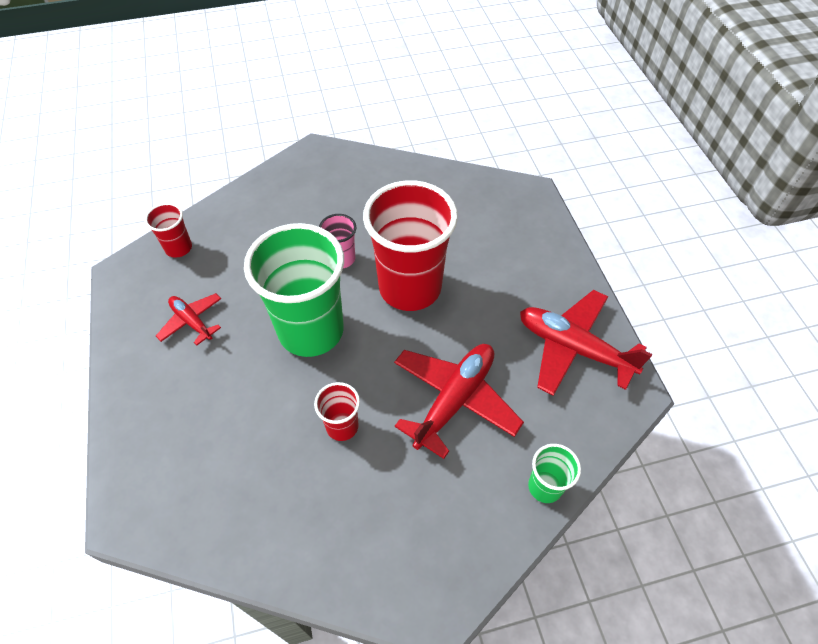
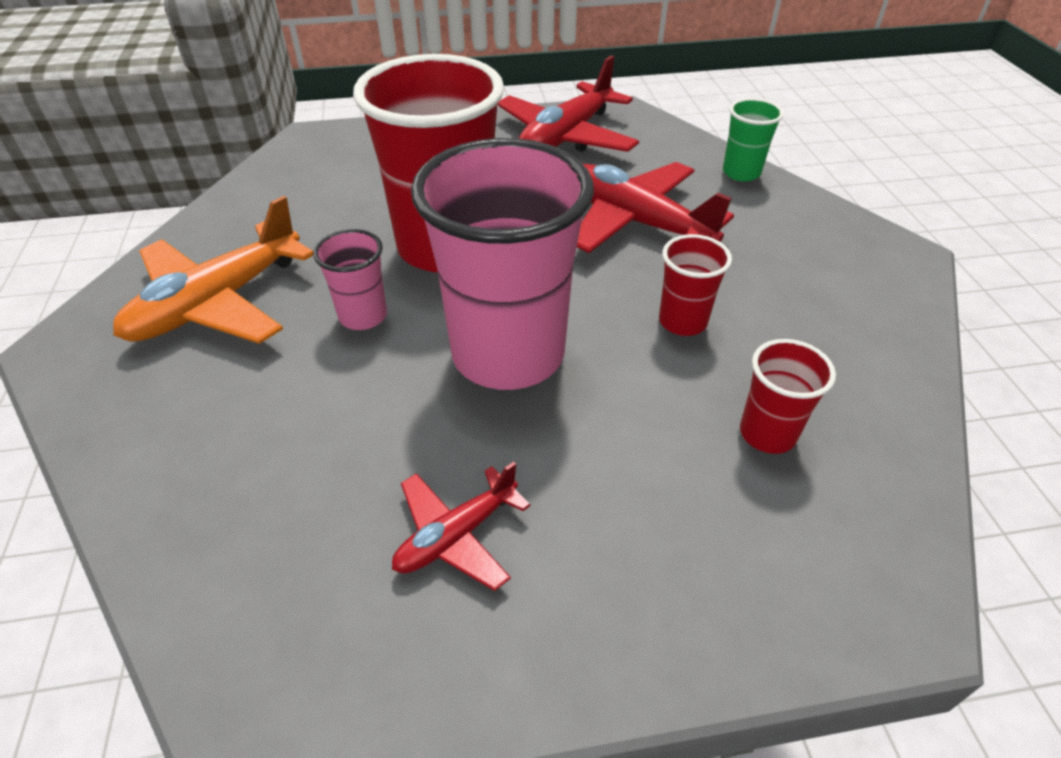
camera: 85 degrees left, 10 degrees down
(178, 248) = (228, 584): red cup -> red cup (767, 433)
(311, 331) = (508, 354): green cup -> pink cup
(350, 196) = (218, 303): none -> orange plane

